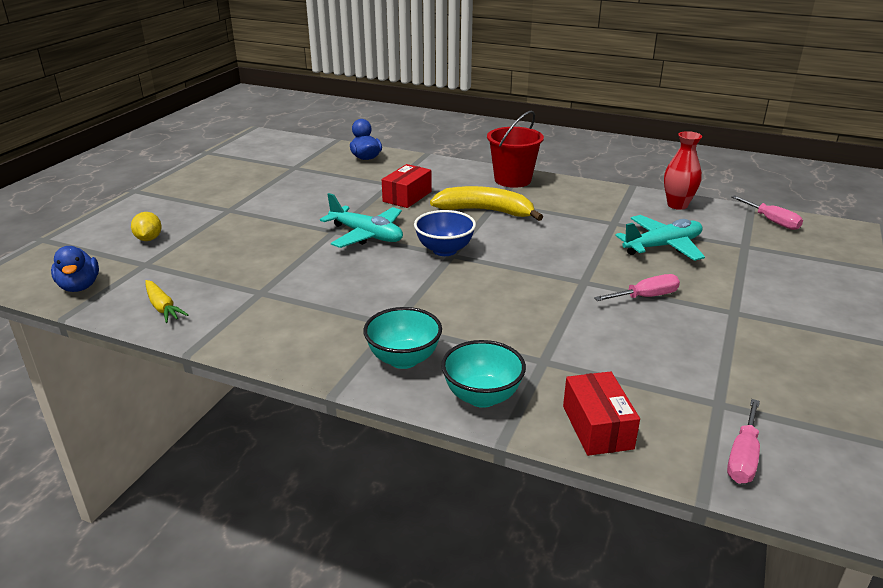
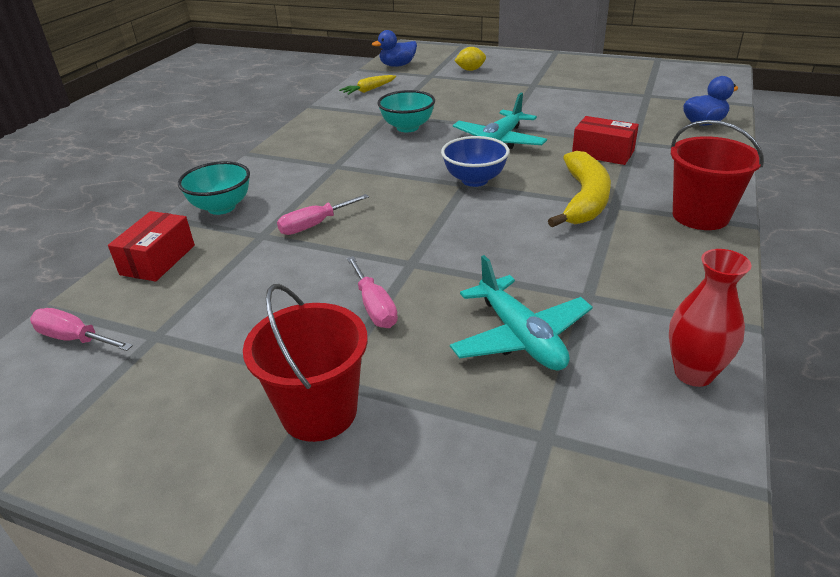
camera: 90 degrees right, 5 degrees up
(403, 359) = (282, 174): turquoise bowl -> turquoise bowl (407, 127)
(597, 427) = (158, 260): red box -> red box turned 60 degrees counterclockwise
(764, 315) = (319, 412): none -> red bucket
(772, 221) = (677, 507): pink screwdriver -> pink screwdriver (314, 225)

